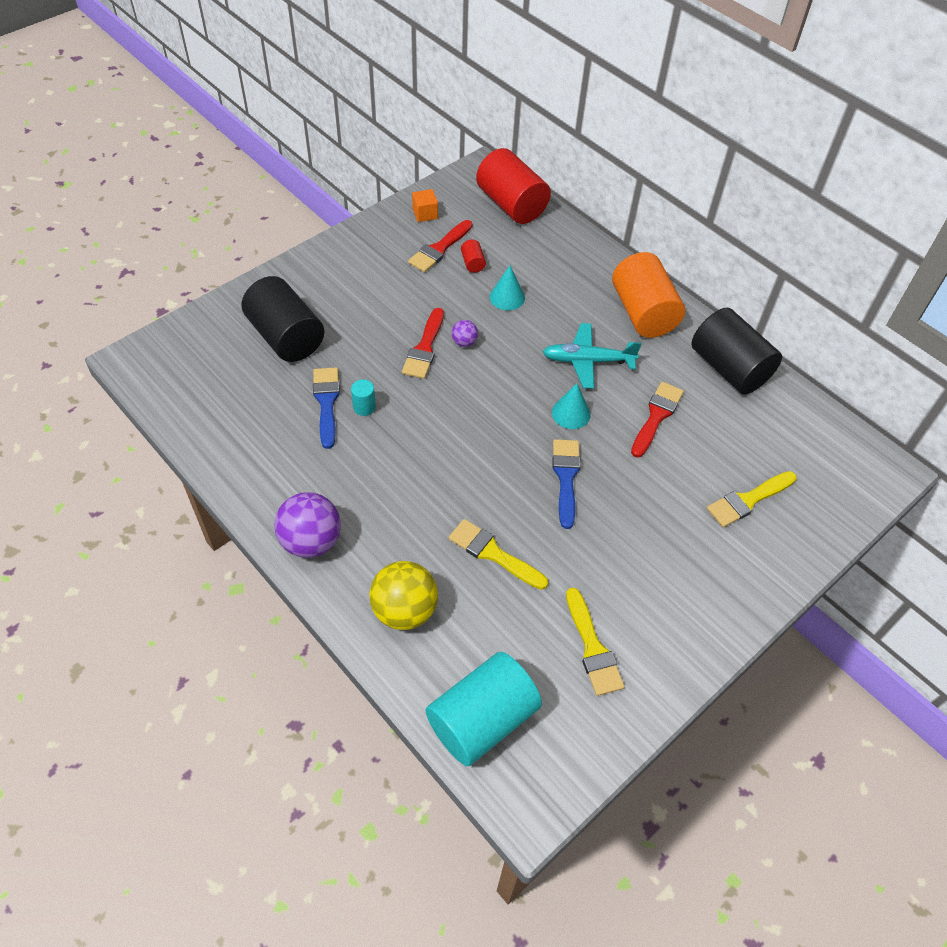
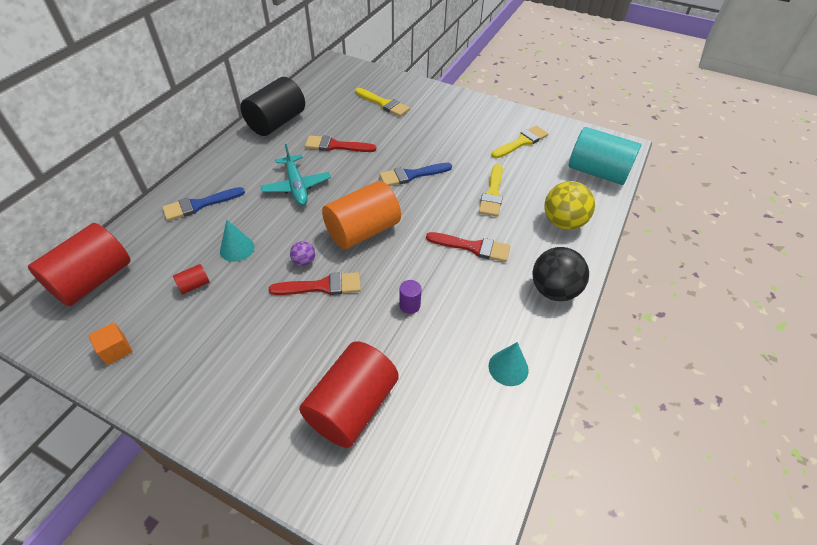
camera: 110 degrees left, 5 degrees down
(286, 337) = (352, 406): black cylinder -> red cylinder
(311, 541) = (554, 290): purple ball -> black ball
(326, 402) = (419, 335): blue brush -> blue brush (199, 205)
(364, 407) = (409, 305): turquoise cylinder -> purple cylinder
(439, 249) = (177, 318): red brush -> red brush (473, 247)
(571, 413) = (353, 184): turquoise cone -> turquoise cone (508, 368)
(643, 313) = (232, 168): orange cylinder -> orange cylinder (363, 231)

